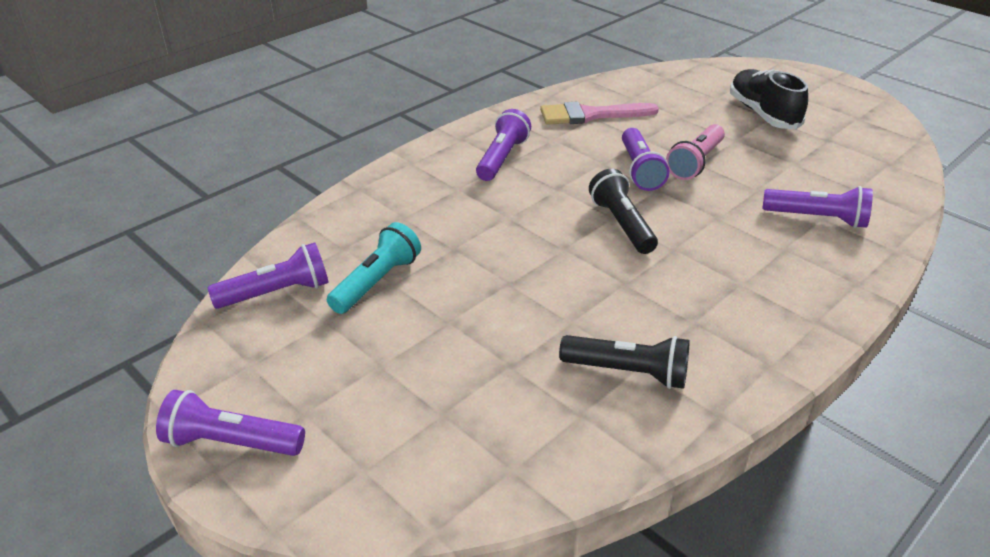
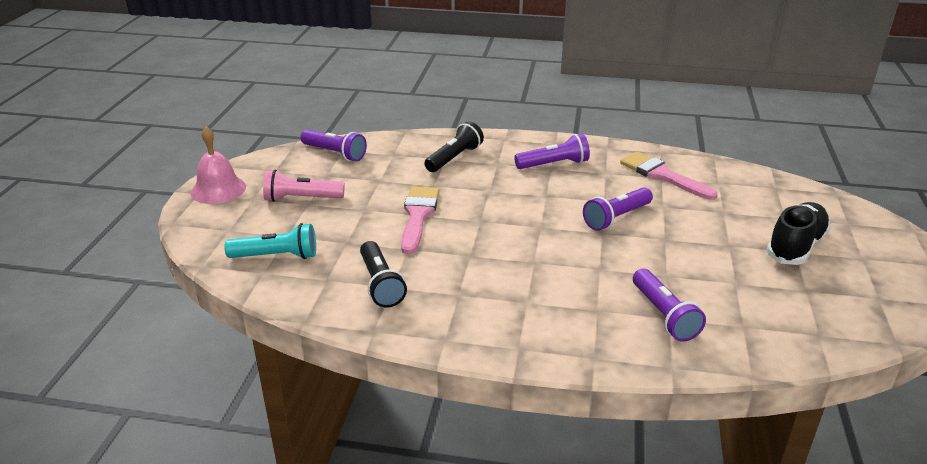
camera: 55 degrees right, 5 degrees down
(231, 442) = (218, 189): purple flashlight -> pink bell
(376, 282) = (375, 175): turquoise flashlight -> turquoise flashlight (276, 256)
(507, 286) = (418, 215): none -> pink brush
(622, 224) = (536, 233): black flashlight -> black flashlight (454, 158)
(695, 163) = (663, 237): pink flashlight -> pink flashlight (302, 199)

